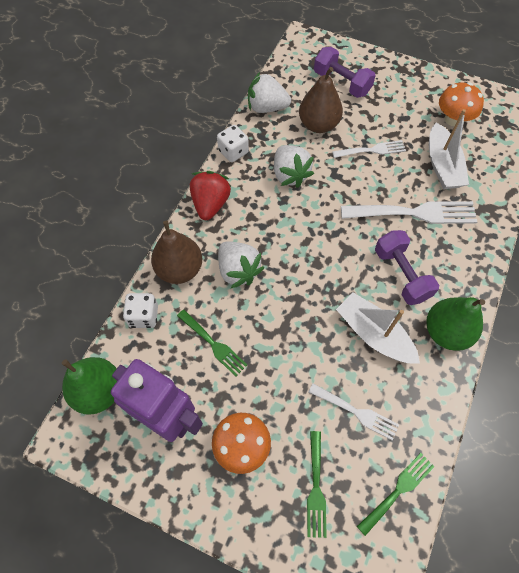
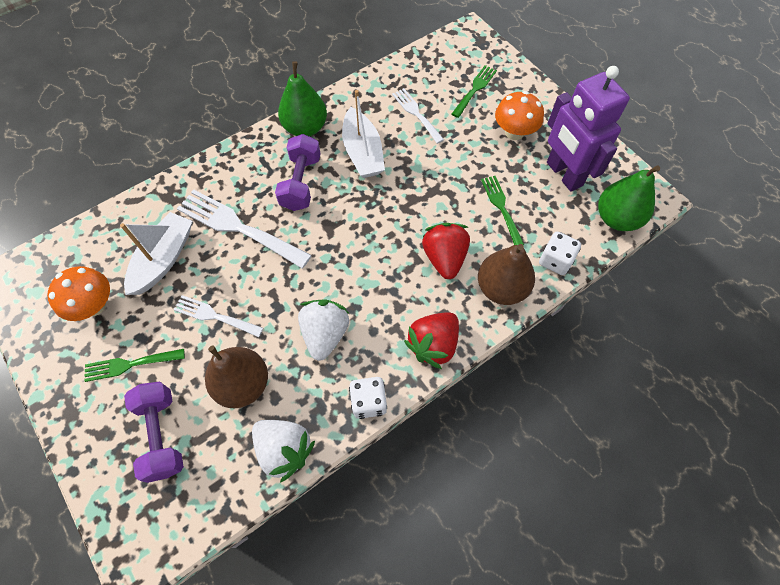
camera: 150 degrees left, 0 degrees up
(238, 271) = (444, 258): white strawberry -> red strawberry
(398, 490) = (421, 65): green fork -> green fork (130, 364)

